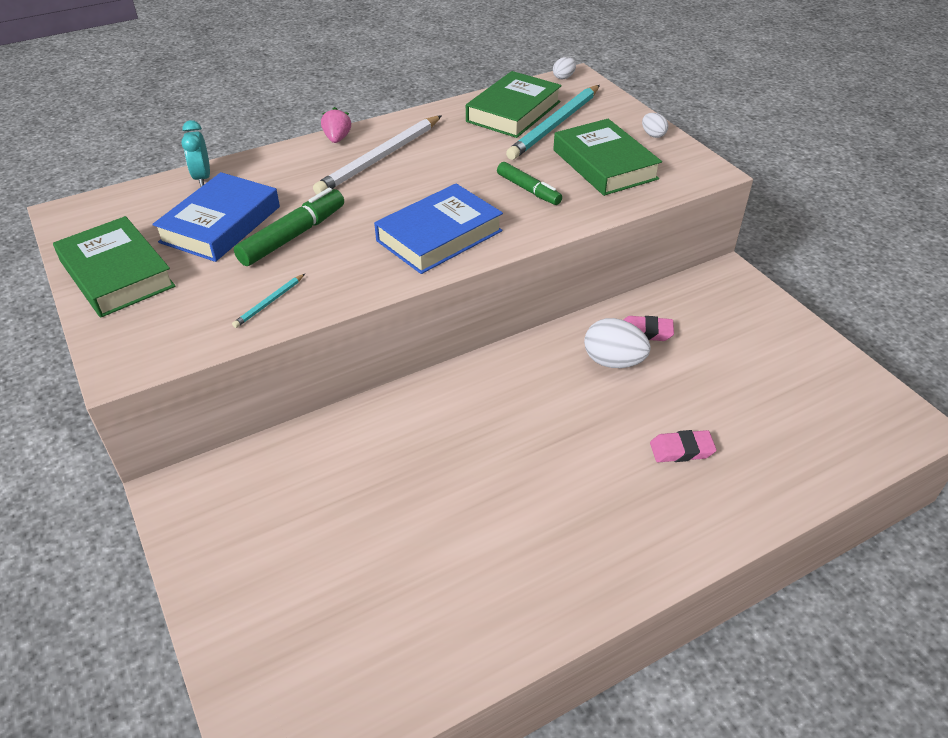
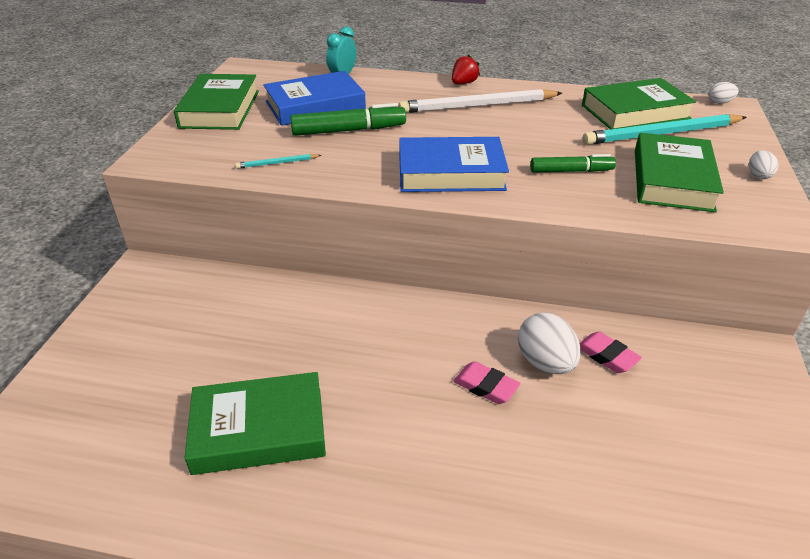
camera: 40 degrees right, 5 degrees down
(337, 139) = (463, 83): pink strawberry -> red strawberry
(472, 547) = (259, 429): none -> green book
(528, 190) = (571, 171): green marker -> green marker turned 90 degrees counterclockwise
(681, 450) = (522, 476): pink eraser -> pink eraser (485, 386)

